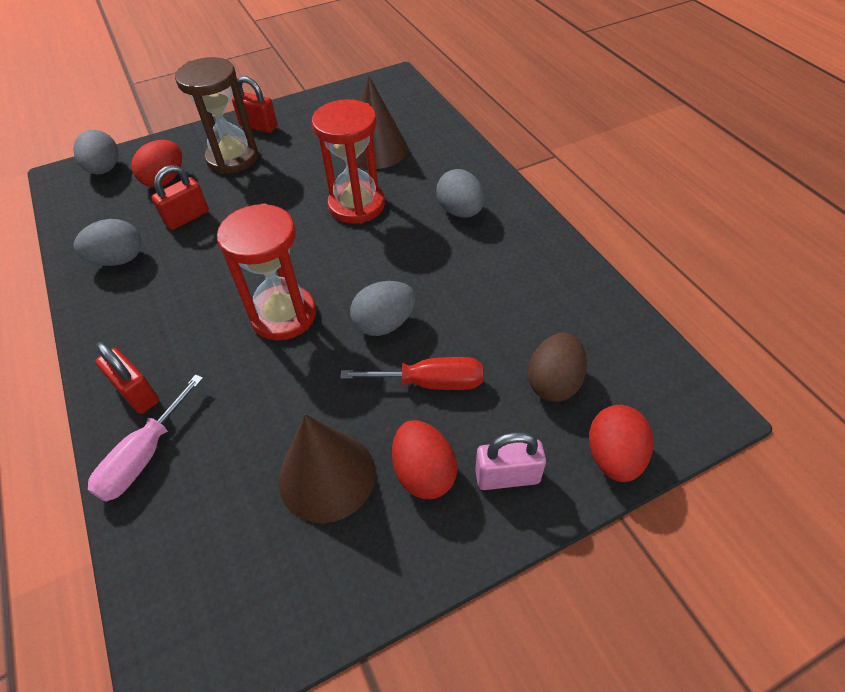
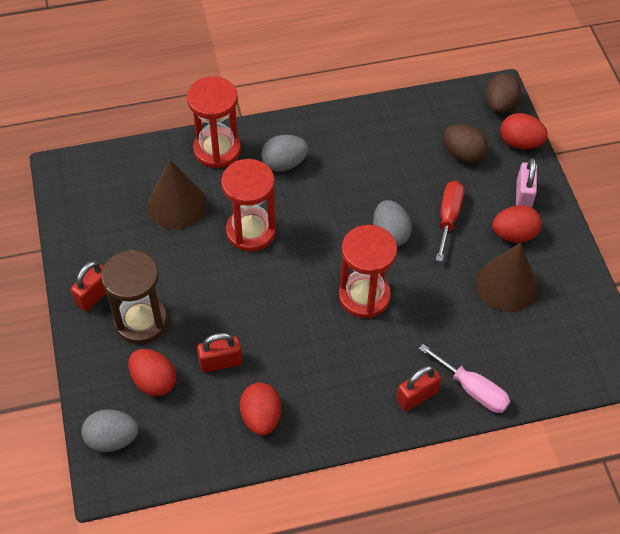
camera: 80 degrees left, 5 degrees up
(119, 259) = (261, 417): grey egg -> red egg
(187, 217) = (220, 362): red padlock -> red padlock turned 75 degrees counterclockwise
(458, 160) = (217, 150): none -> red hourglass
(678, 416) = (500, 105): none -> brown egg

